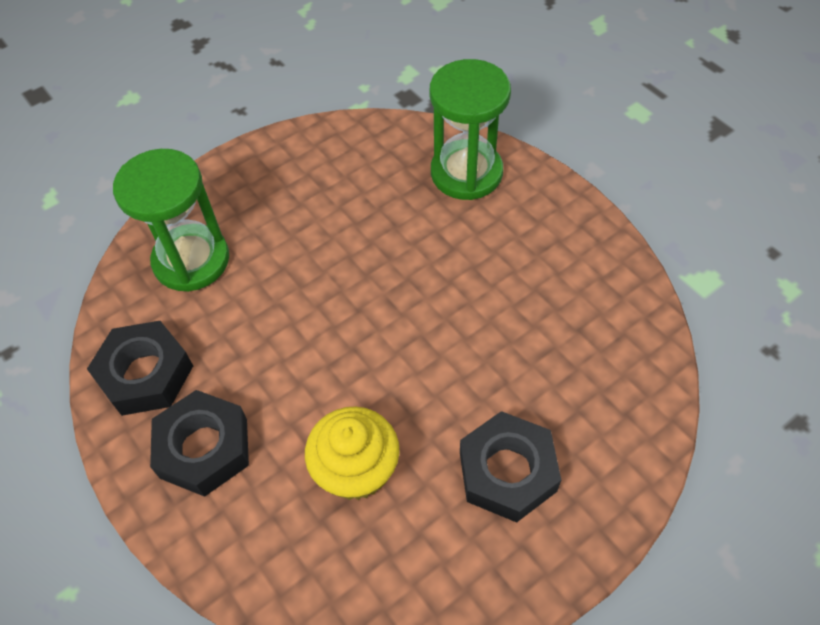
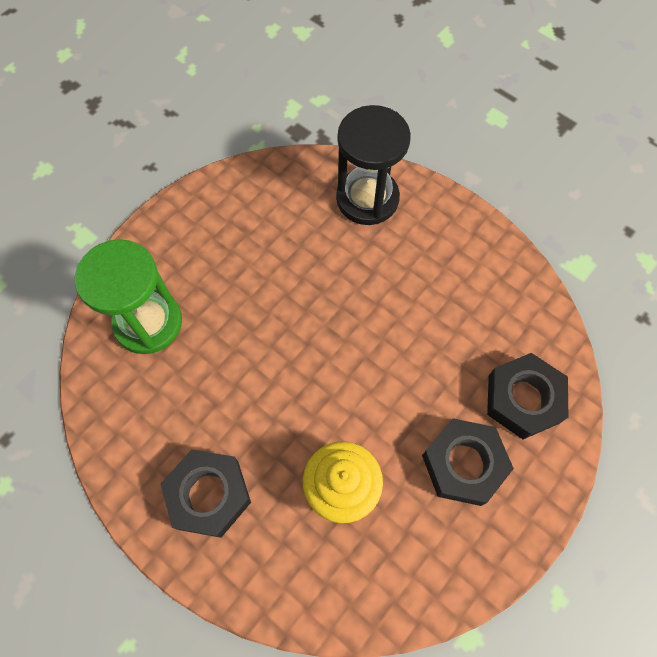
camera: 15 degrees left, 10 degrees up
(145, 374) = (138, 437): black nut -> black nut (523, 399)
(466, 173) = (367, 198): green hourglass -> black hourglass

